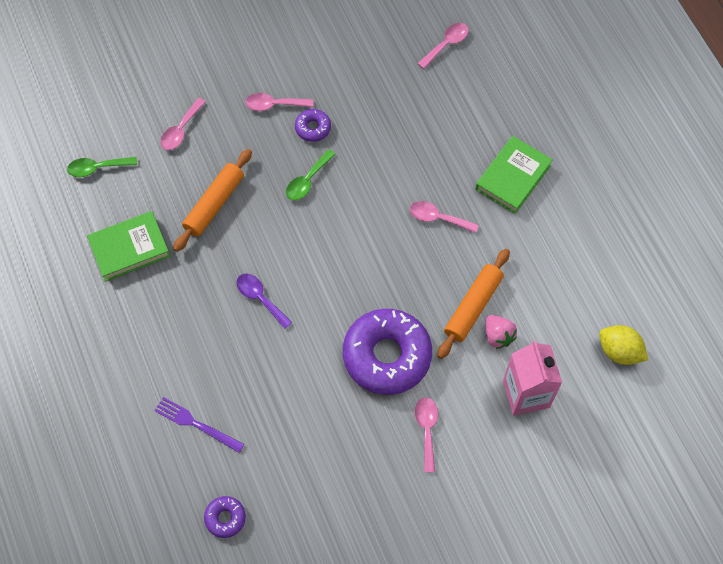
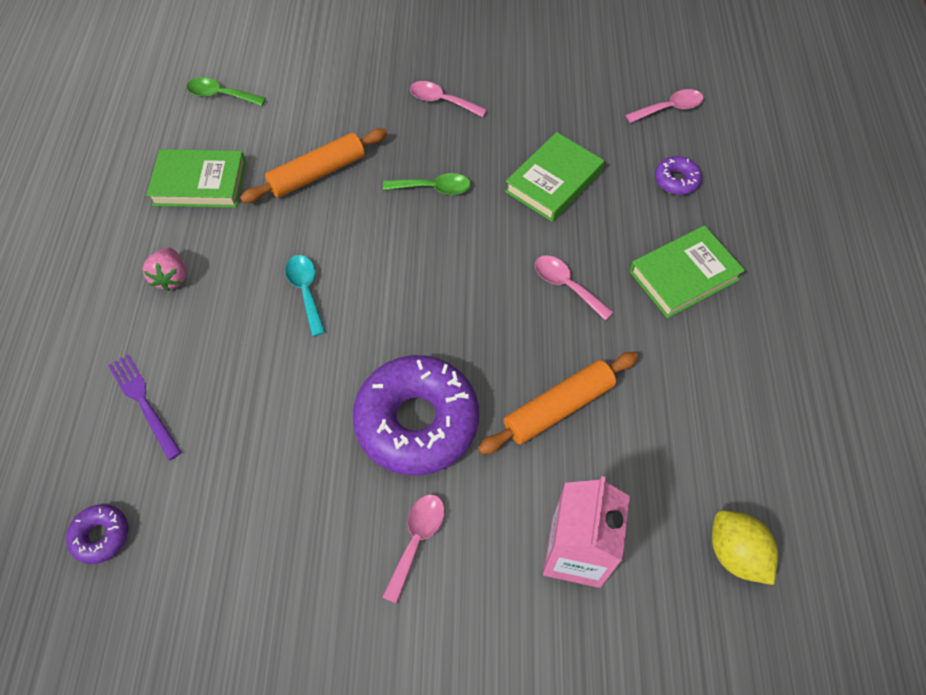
camera: 25 degrees right, 5 degrees down
(181, 130) = (328, 90): pink spoon -> none
(260, 298) = (306, 291): purple spoon -> turquoise spoon
(307, 181) = (434, 188): green spoon -> green spoon turned 150 degrees counterclockwise
(313, 128) = (471, 138): purple donut -> purple donut (676, 180)
(391, 140) = (553, 181): none -> green book
(498, 336) = (573, 458): pink strawberry -> pink strawberry (171, 277)

